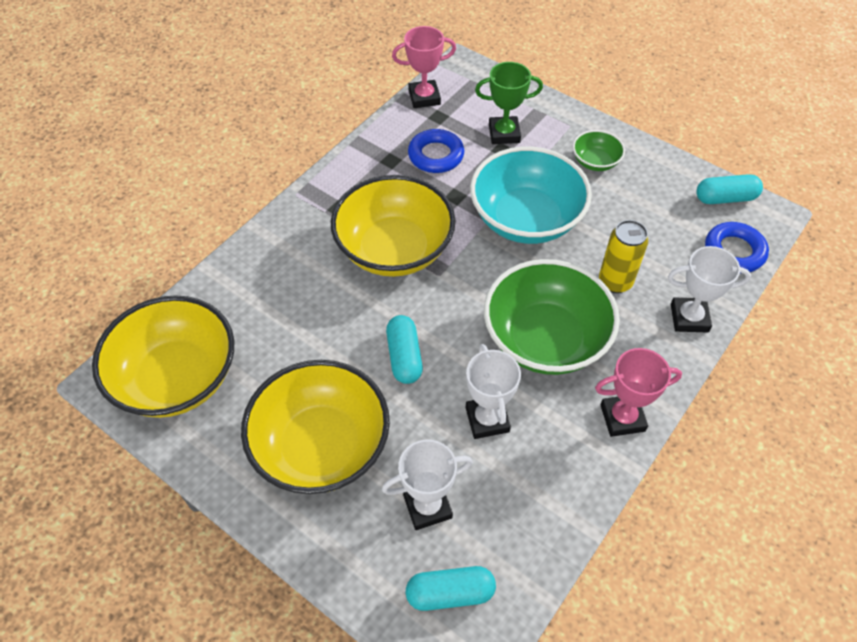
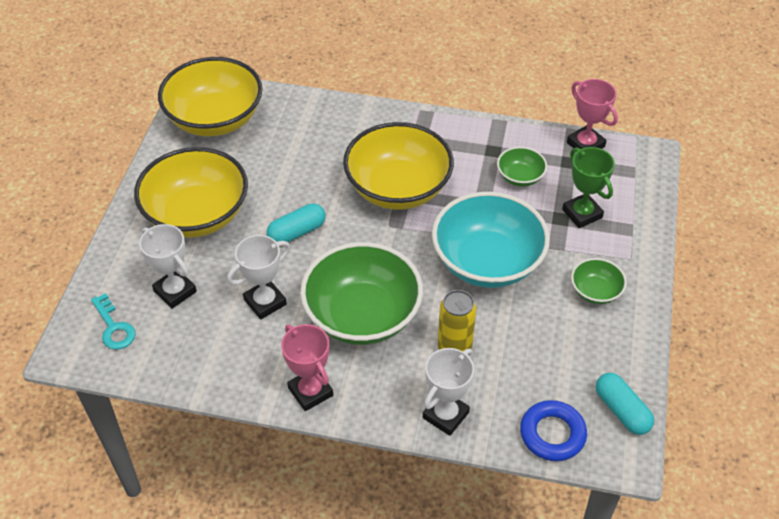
camera: 65 degrees right, 5 degrees down
(436, 155) = (520, 177): blue ring -> green bowl
(450, 593) = (114, 327): turquoise capsule -> turquoise key
(689, 318) = (445, 415): white trophy -> white trophy turned 60 degrees clockwise

